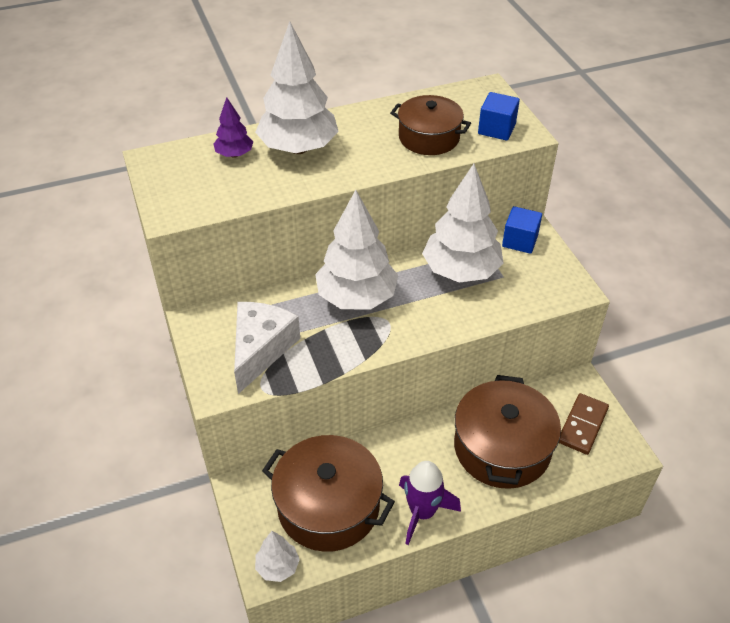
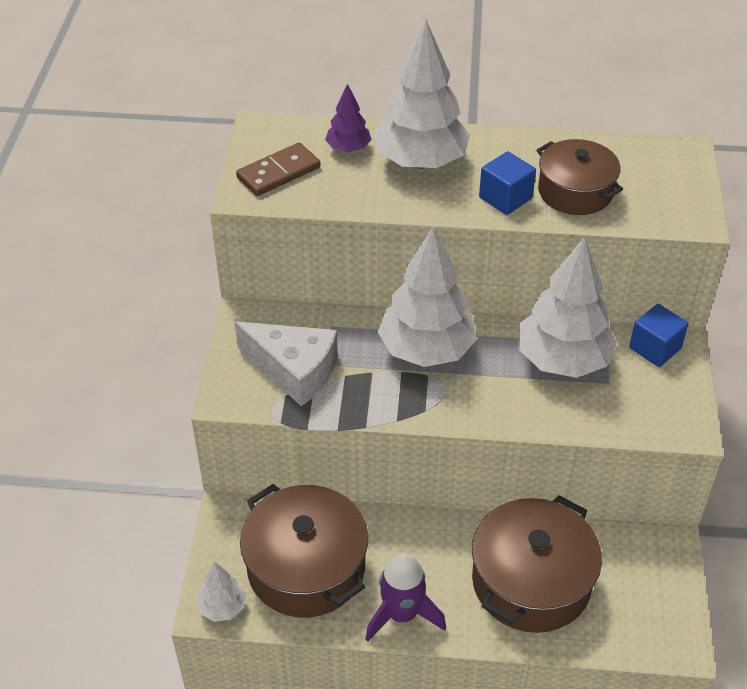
camera: 25 degrees right, 0 degrees up
(261, 349) = (294, 370): white cheese -> white cheese turned 75 degrees clockwise
(496, 129) = (663, 205): blue cube -> blue cube (505, 198)
(582, 425) = (643, 594): brown domino -> brown domino (278, 173)

